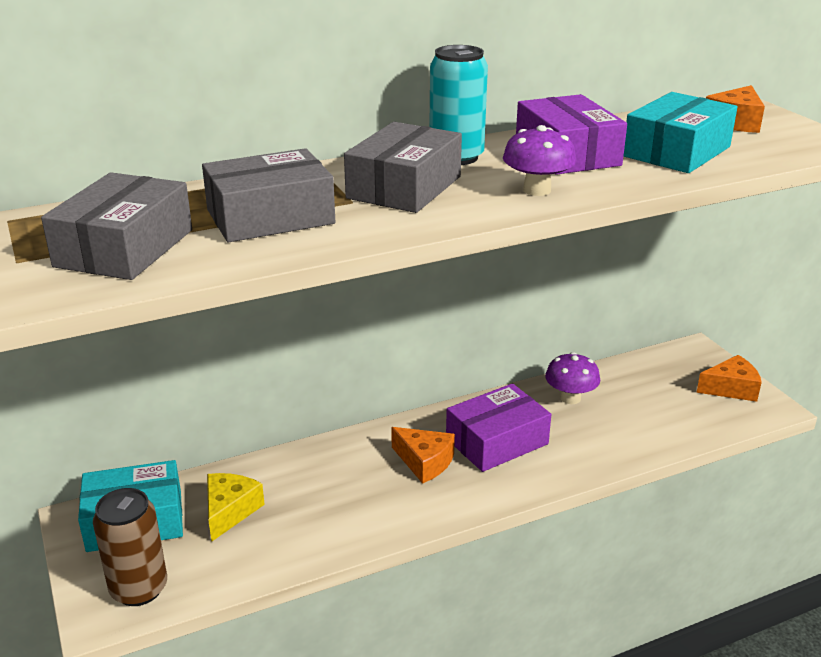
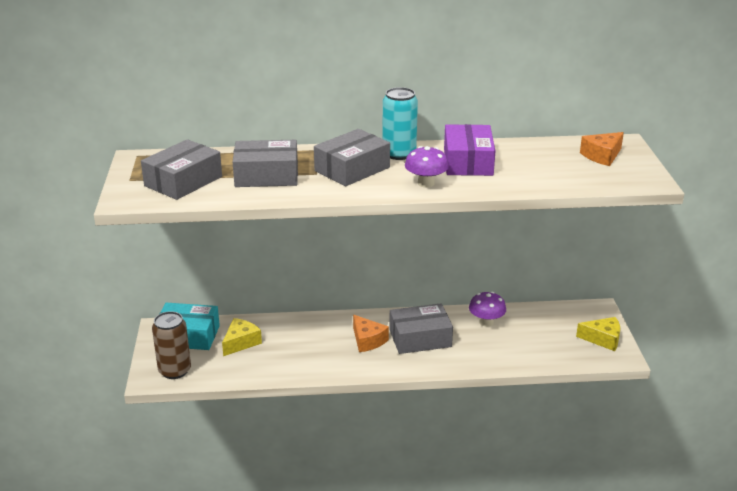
camera: 20 degrees right, 0 degrees up
(497, 441) = (420, 338): purple box -> grey box
(676, 151) = (538, 171): turquoise box -> none
(731, 388) = (603, 339): orange cheese -> yellow cheese

